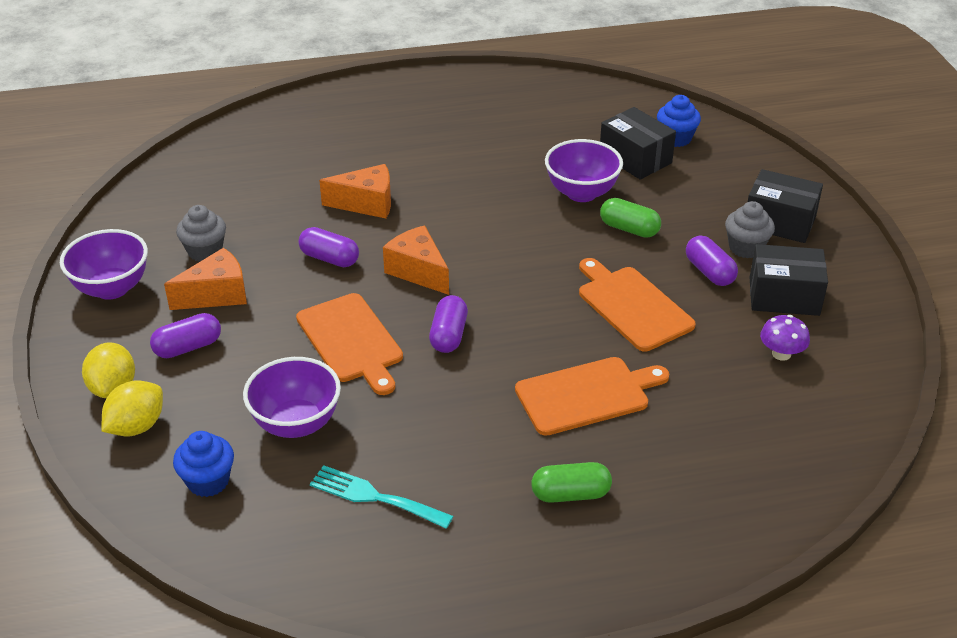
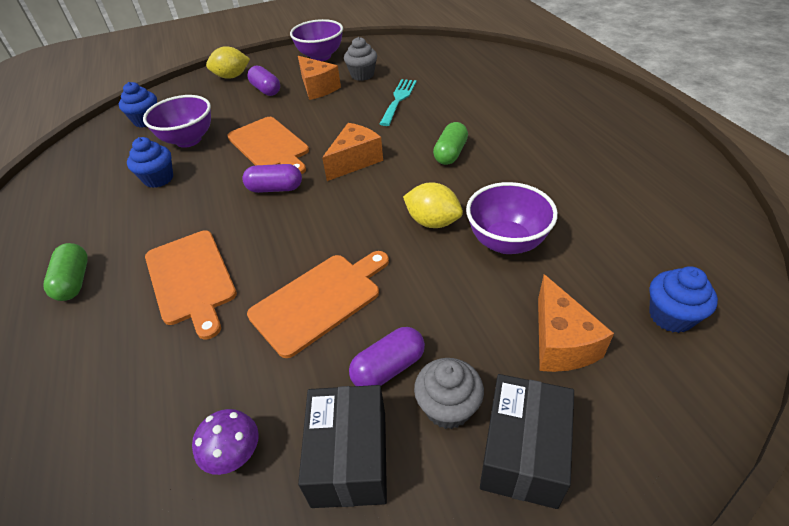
camera: 85 degrees right, 5 degrees up
(137, 426) = (198, 90): yellow lemon -> yellow lemon (432, 222)
(329, 258) = (364, 120): purple capsule -> none
(351, 341) = (269, 146): orange cutting board -> orange cutting board turned 90 degrees counterclockwise
(366, 204) = (438, 123): orange cheese -> orange cheese (560, 342)
(374, 497) = (110, 182): turquoise fork -> turquoise fork (398, 99)
(385, 445) = (159, 179): none -> blue cupcake
(629, 229) = (453, 286): green capsule -> green capsule (450, 153)
(635, 158) = (598, 279): black box -> none

